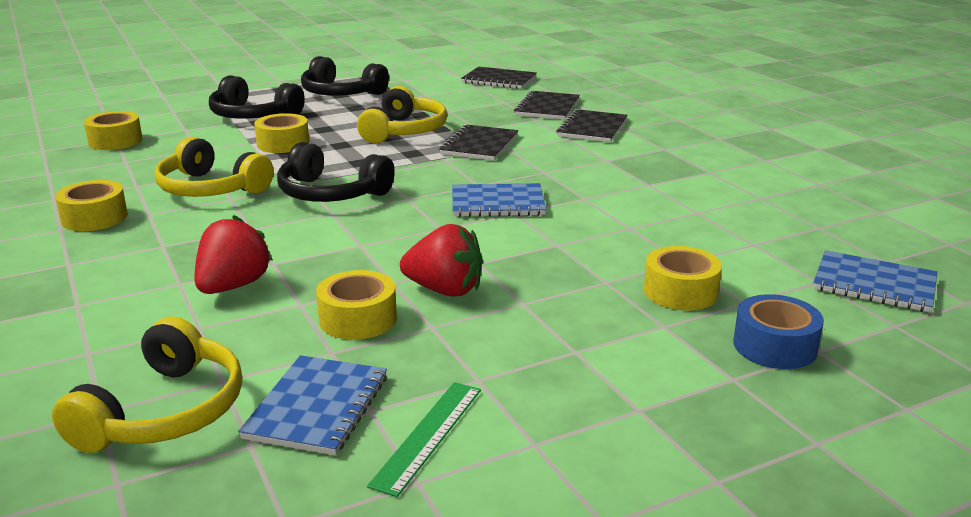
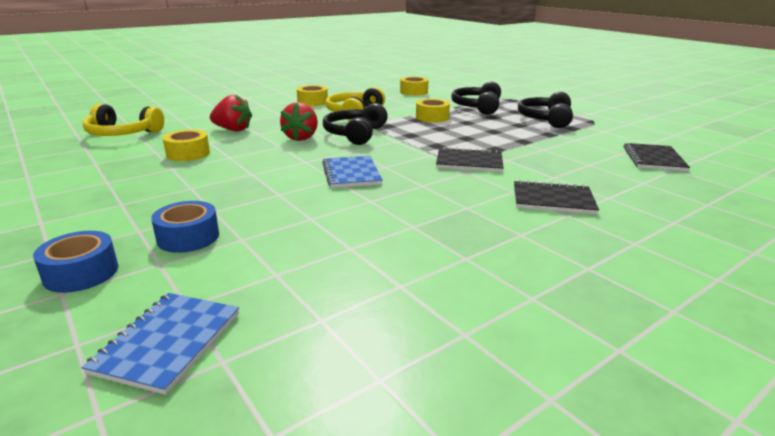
camera: 80 degrees right, 0 degrees up
(317, 407) = (106, 154): blue notebook -> none
(404, 131) = (481, 140): yellow headphones -> none
(428, 435) = (62, 175): green ruler -> none
(445, 290) = (215, 168): red strawberry -> red strawberry (301, 138)
(547, 107) = (594, 180): black notebook -> none
(680, 292) = (188, 237): yellow tape -> blue tape

